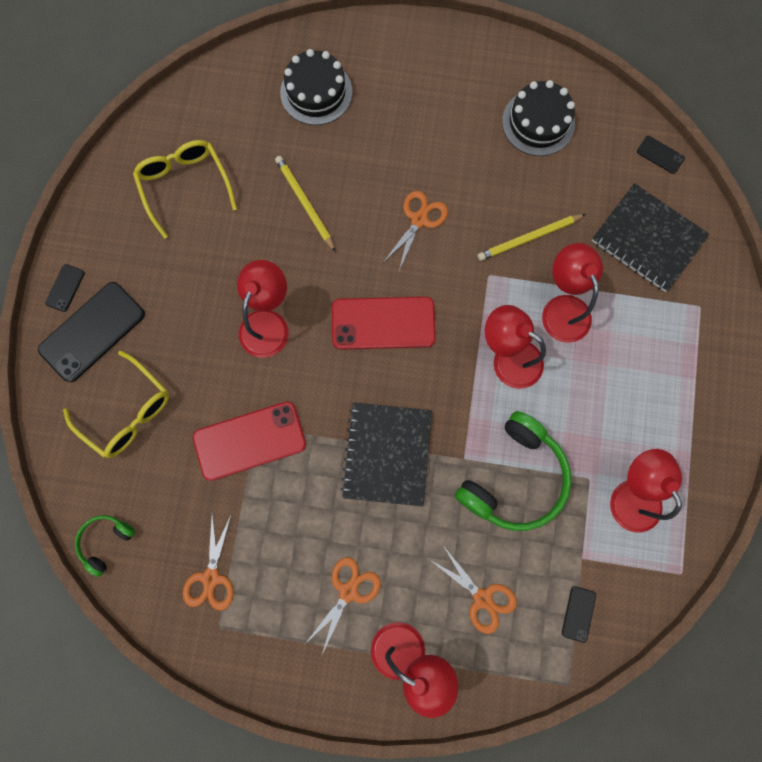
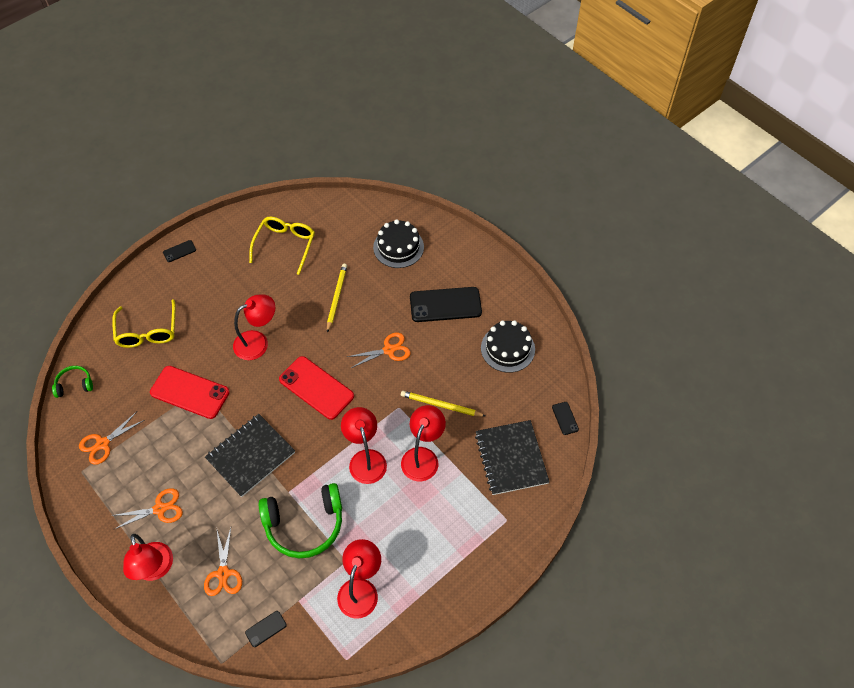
camera: 40 degrees right, 20 degrees down
(92, 331) = (170, 281): black phone -> black phone (445, 304)

